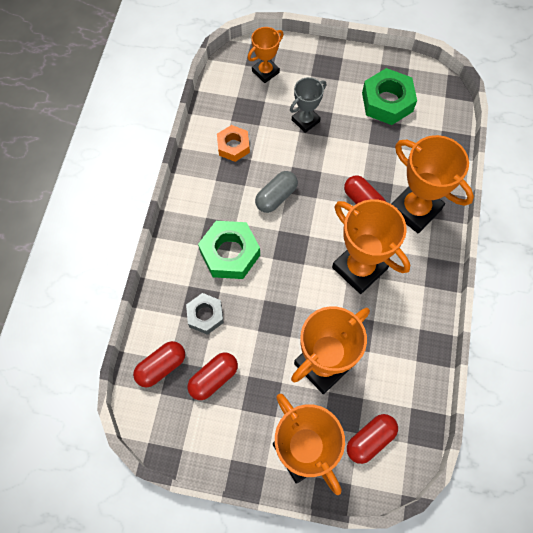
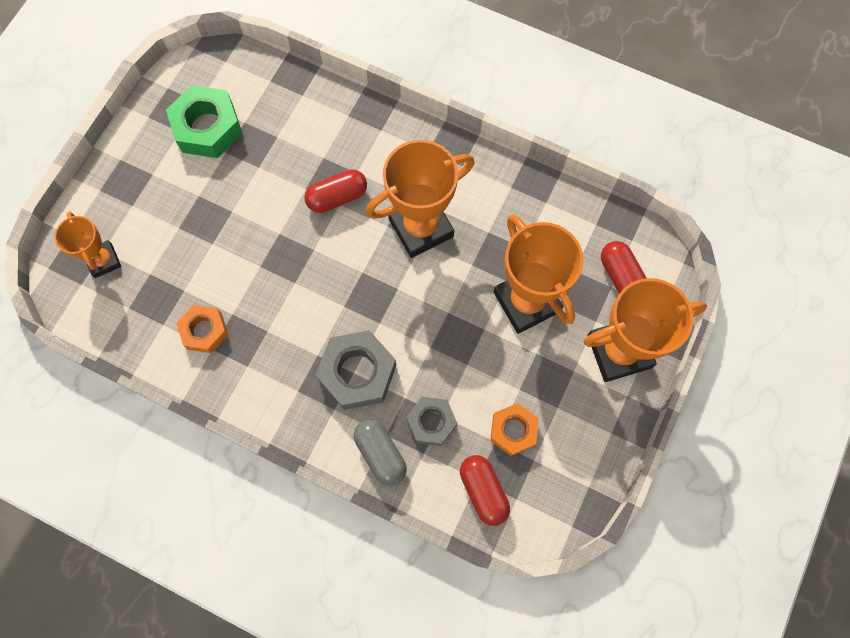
camera: 75 degrees left, 5 degrees up
(213, 378) = (513, 430): red capsule -> orange nut
(230, 253) = (357, 373): green nut -> grey nut
(276, 197) = (297, 297): grey capsule -> grey capsule (380, 454)
(305, 121) = (199, 231): grey trophy -> none
(415, 209) = (365, 144): orange trophy -> none

